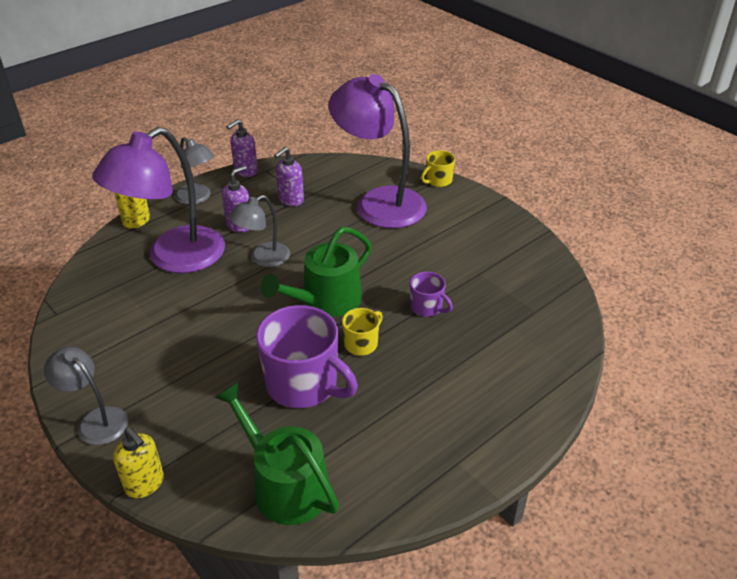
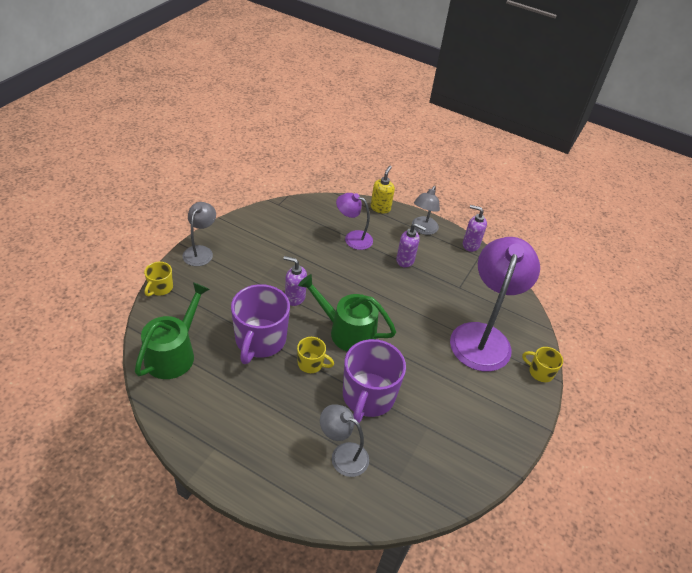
camera: 65 degrees right, 5 degrees up
(145, 484) = (160, 288): yellow soap dispenser -> yellow mug
(173, 258) = (353, 238): purple lamp -> purple lamp, size x0.52
(263, 258) = (375, 284): grey lamp -> grey lamp (342, 455)
(291, 200) = (451, 280): purple soap dispenser -> purple soap dispenser (294, 298)
(427, 307) = (368, 397): purple mug -> purple mug, size x2.01

